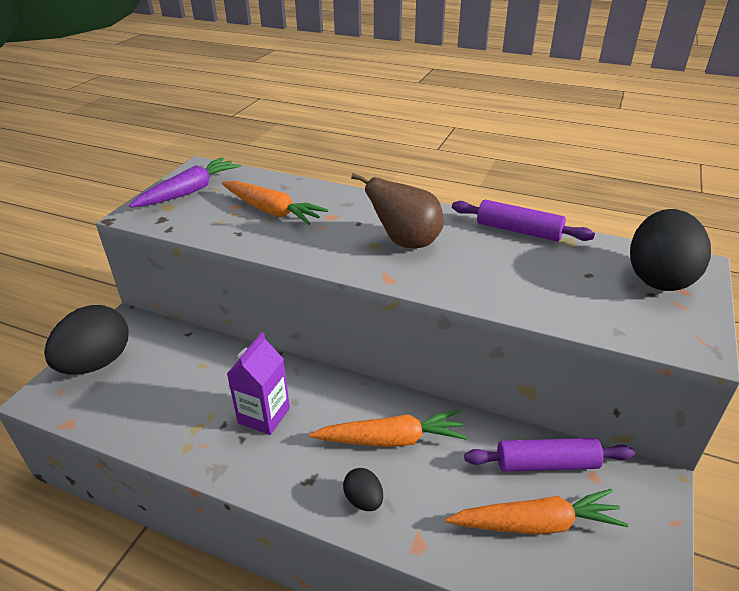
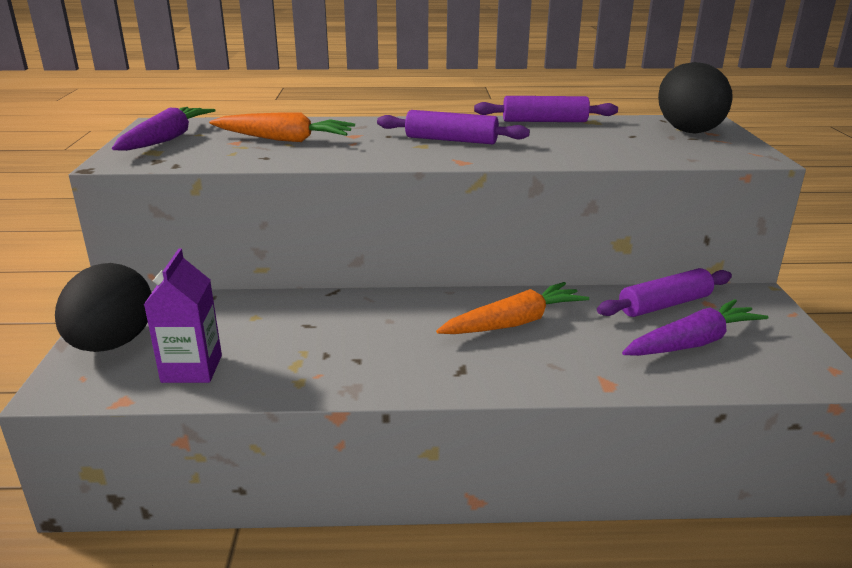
camera: 25 degrees left, 10 degrees down
(264, 415) = (365, 337): purple carton -> purple carton (192, 369)
(363, 500) = (528, 369): black egg -> none
(406, 242) = (451, 140): brown pear -> purple rolling pin
(536, 523) = (692, 343): orange carrot -> purple carrot

